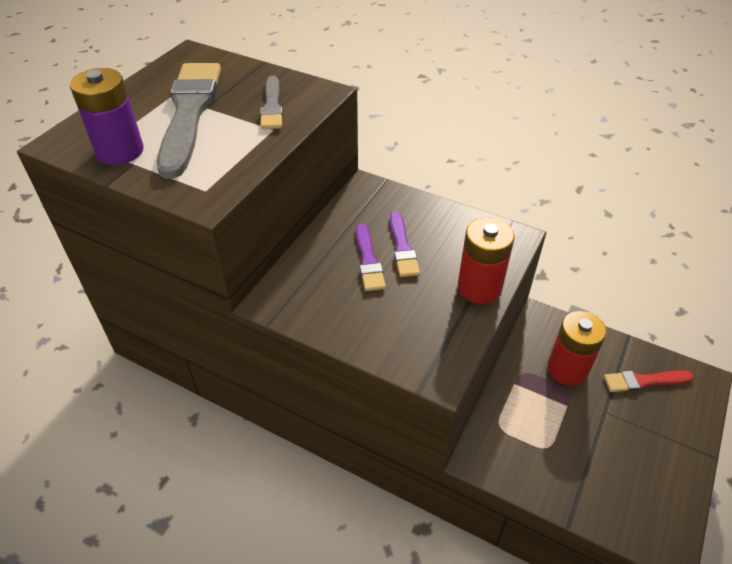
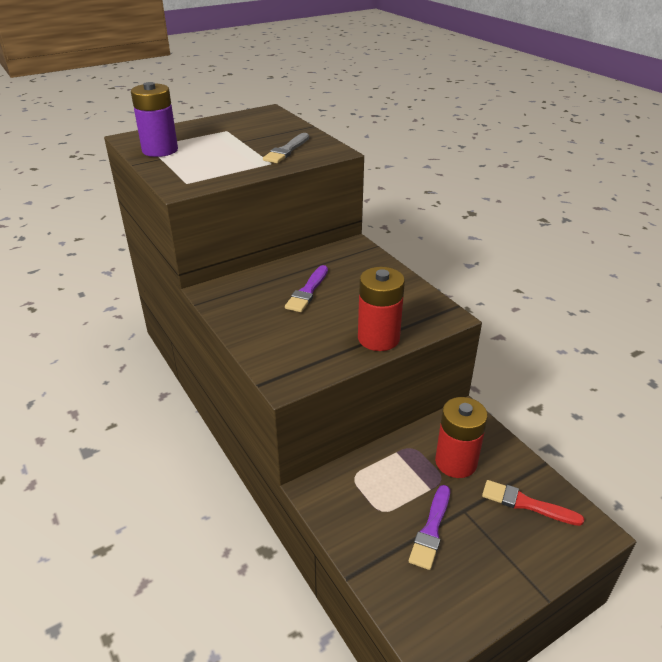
camera: 30 degrees right, 10 degrees down
(189, 113) = (227, 141): grey brush -> none
(402, 248) = (343, 292): purple brush -> purple brush (431, 530)

